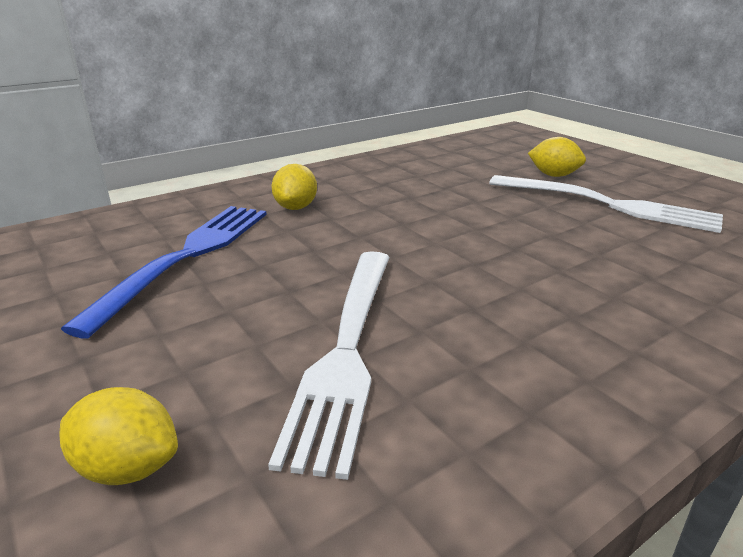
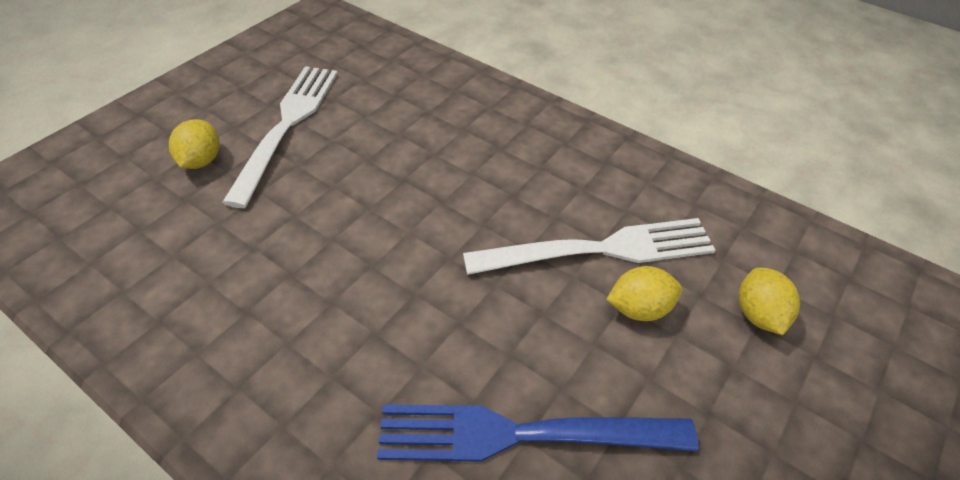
camera: 110 degrees left, 20 degrees up
(296, 207) = (352, 381): yellow lemon -> yellow lemon (639, 309)

